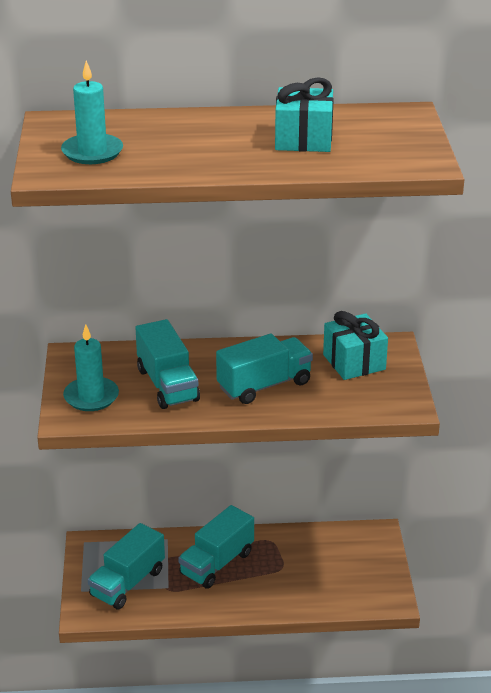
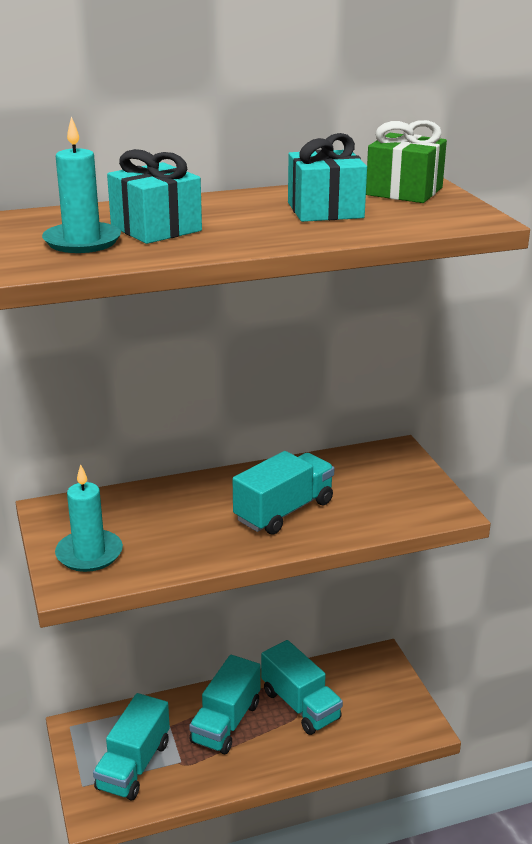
camera: 15 degrees left, 5 degrees down
(167, 385) = (174, 527): turquoise truck -> turquoise truck (300, 705)
(354, 362) = (368, 473): turquoise gift -> turquoise gift (156, 228)
(386, 124) = (404, 191): none -> green gift

